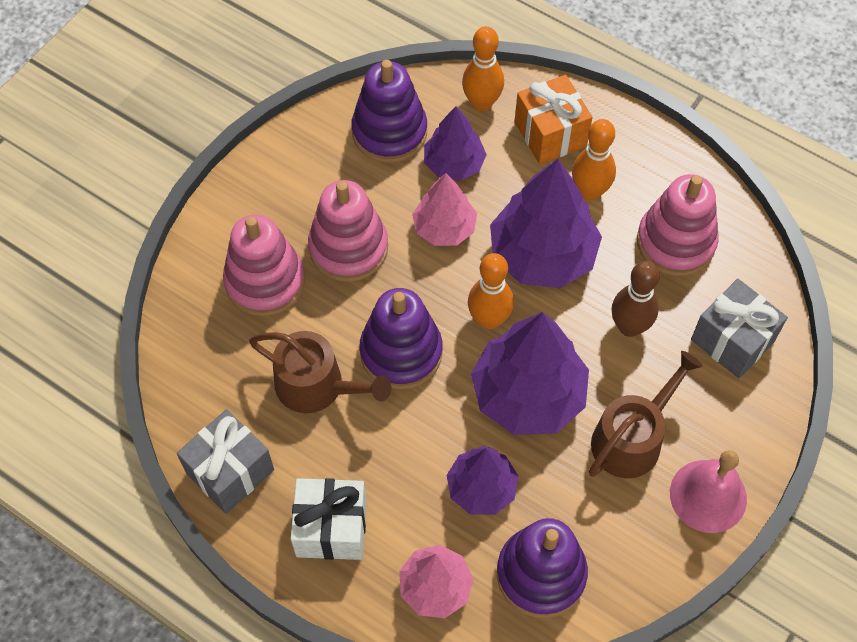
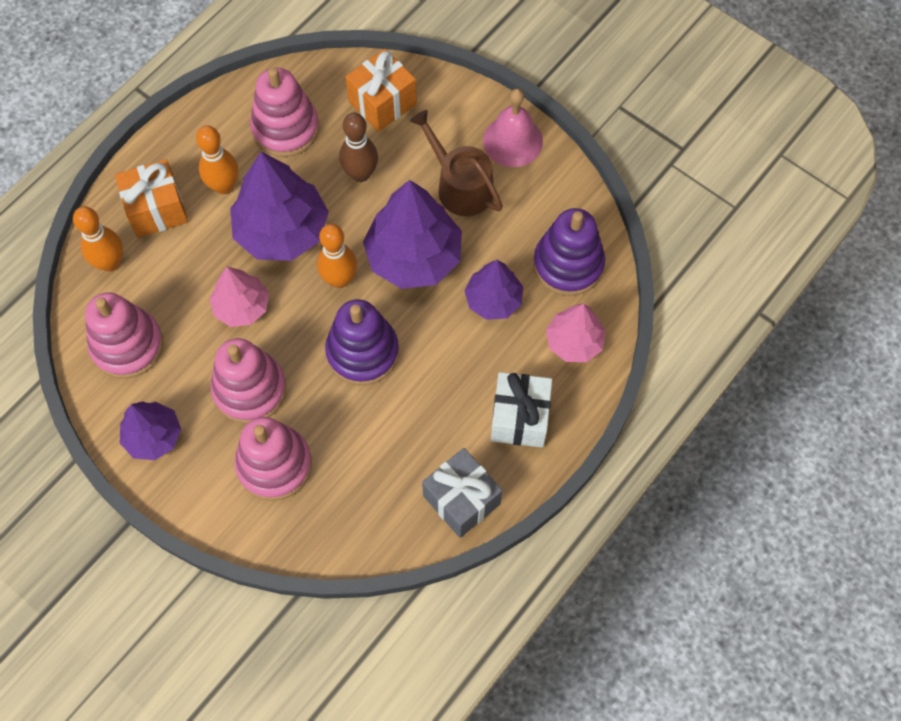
camera: 85 degrees left, 5 degrees up
(317, 386) = (387, 423): brown watering can -> none
(389, 132) = (127, 345): purple stacking toy -> pink stacking toy
(454, 164) = (174, 293): purple tree -> purple tree (153, 436)
(732, 340) = (382, 103): grey gift -> orange gift

